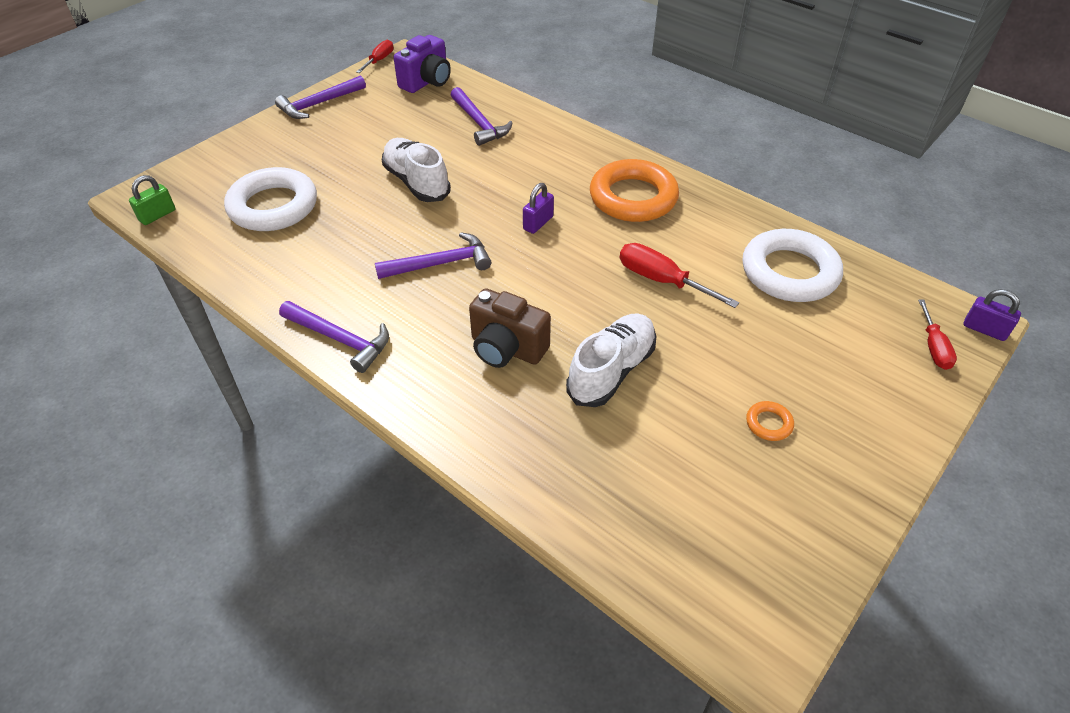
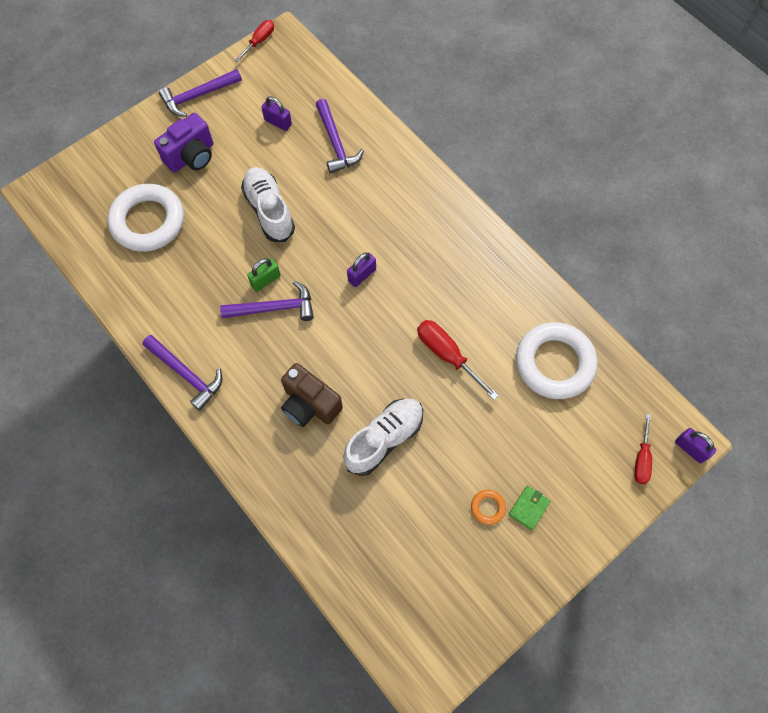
camera: 10 degrees right, 20 degrees up
(157, 215) = (55, 217): green padlock -> green padlock (265, 280)
(411, 114) = (278, 122): none -> purple padlock
(427, 82) = (298, 79): purple camera -> purple camera (191, 156)
(633, 197) = (449, 257): orange ring -> none
(821, 416) = (529, 508): none -> green wallet

